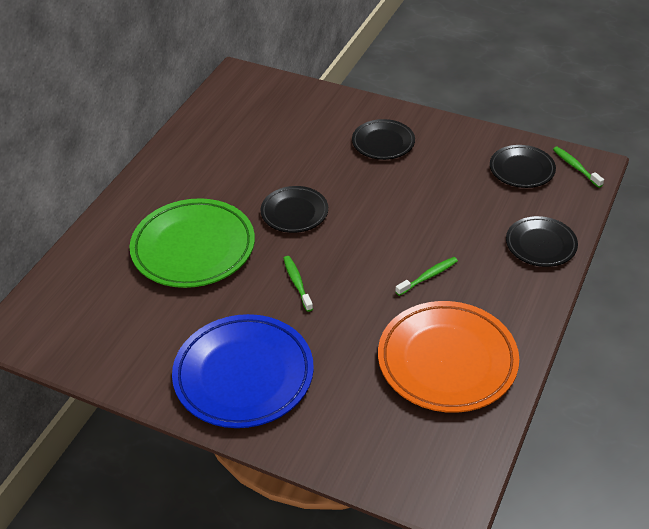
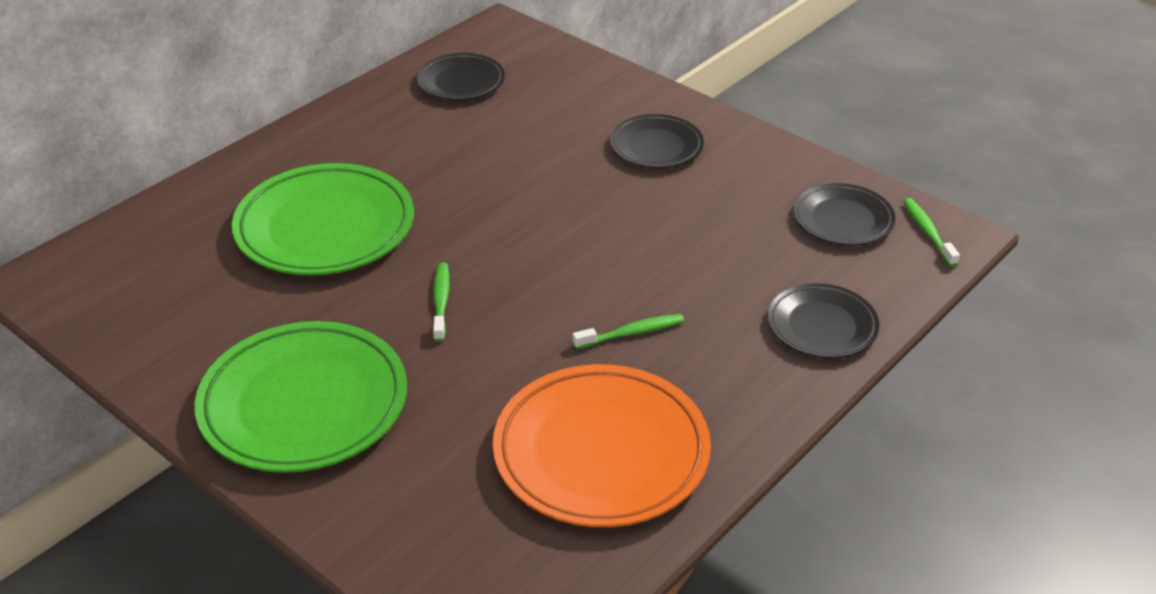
camera: 15 degrees right, 5 degrees down
(243, 375) = (304, 404): blue plate -> green plate
(294, 212) = (485, 211): black plate -> black plate (461, 82)

